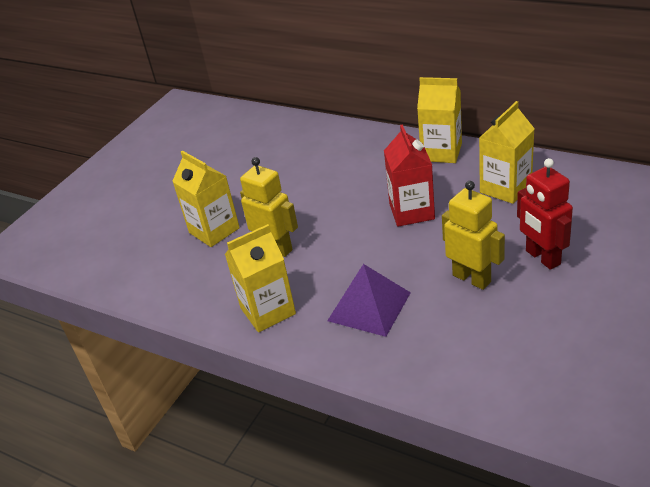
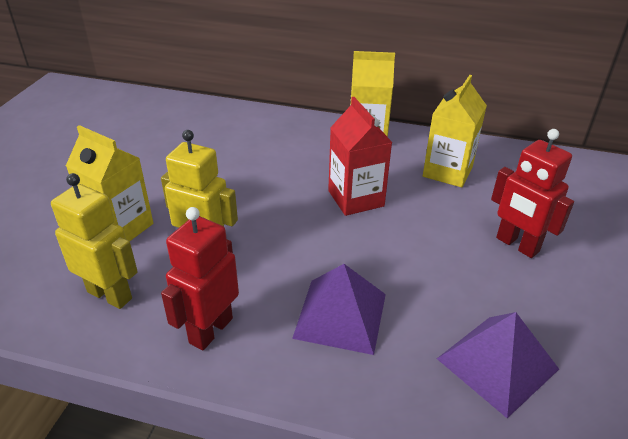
camera: 20 degrees left, 0 degrees up
(268, 311) = (210, 330): yellow carton -> red robot
(472, 278) = (450, 273): yellow robot -> yellow robot (110, 295)
(482, 350) = (497, 364): none -> purple pyramid

